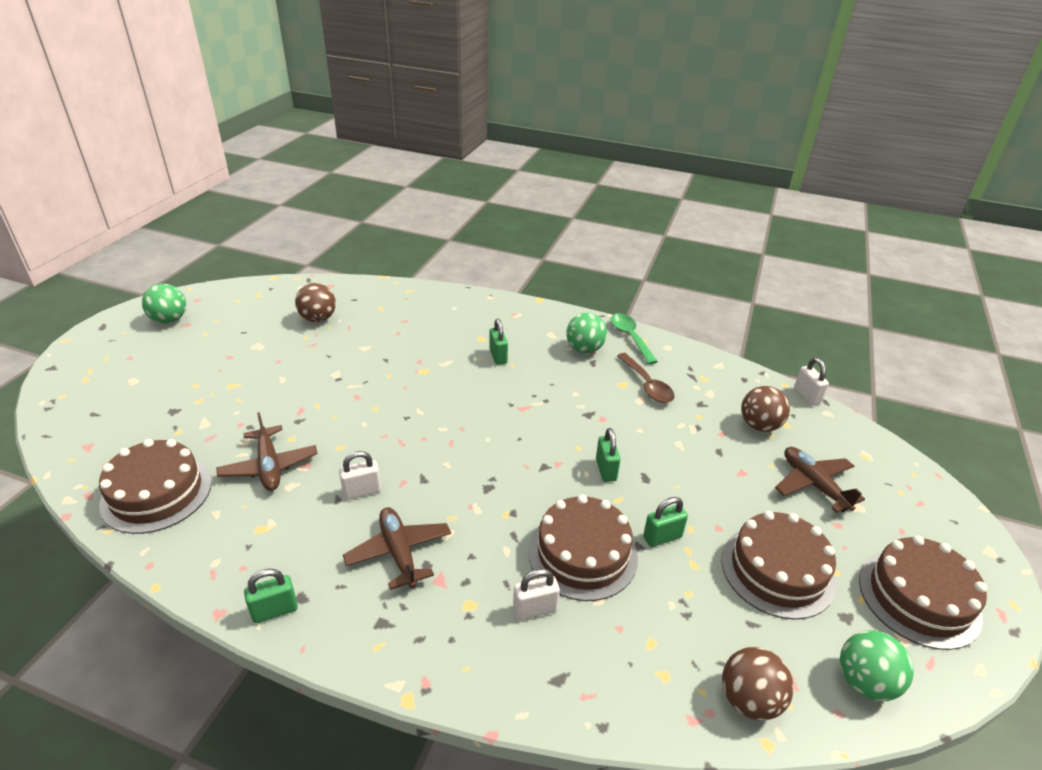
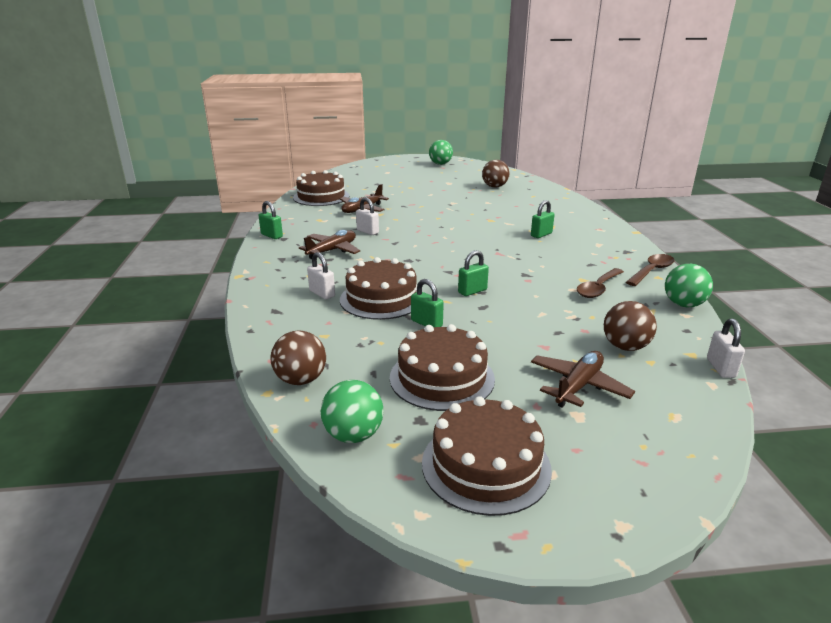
camera: 65 degrees right, 10 degrees down
(584, 349) = (602, 258): green ball -> green ball (683, 304)
(630, 337) = (652, 271): green spoon -> brown spoon
(806, 396) = (720, 368): white padlock -> white padlock turned 45 degrees counterclockwise

